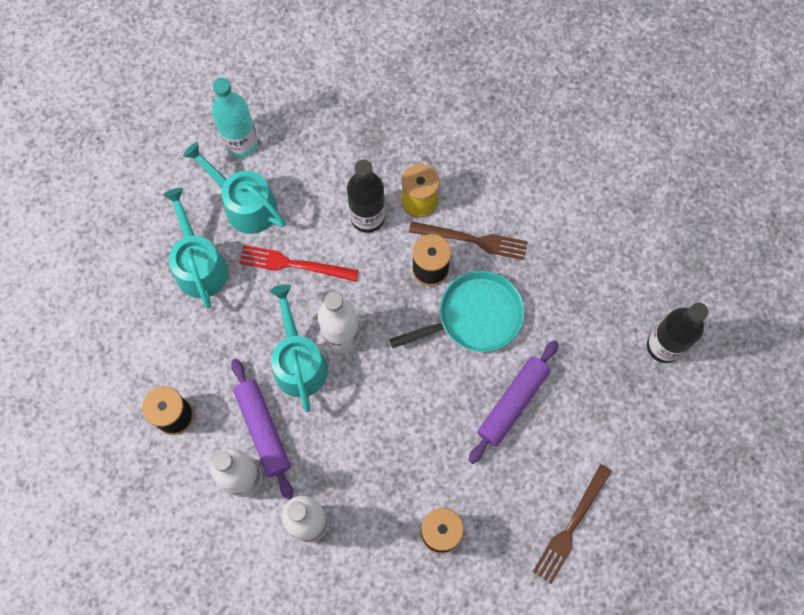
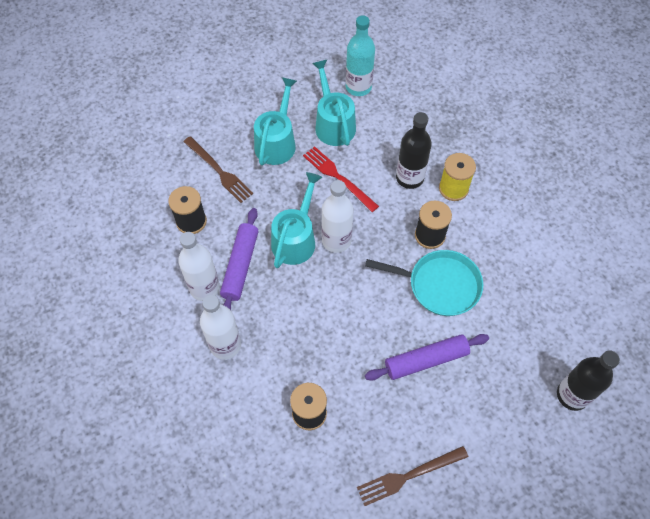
camera: 35 degrees right, 10 degrees down
(472, 240) = (474, 235): brown fork -> brown fork (219, 171)

